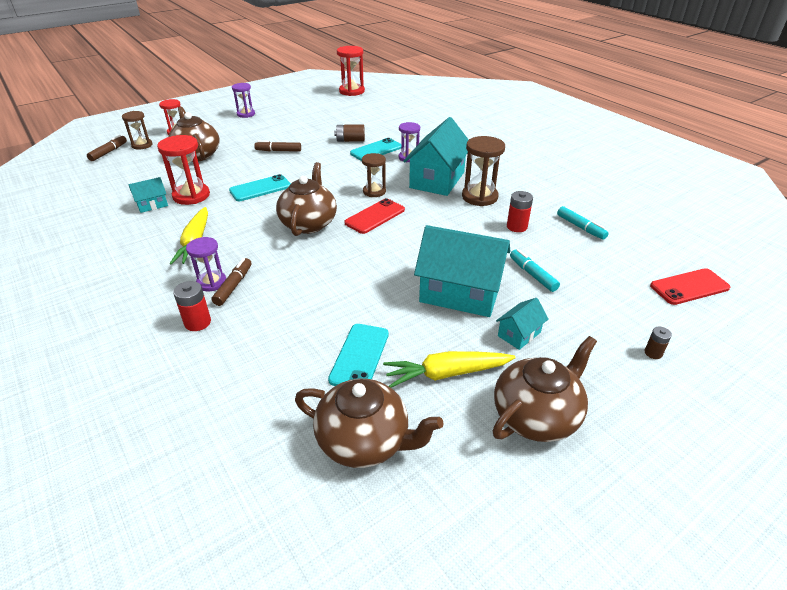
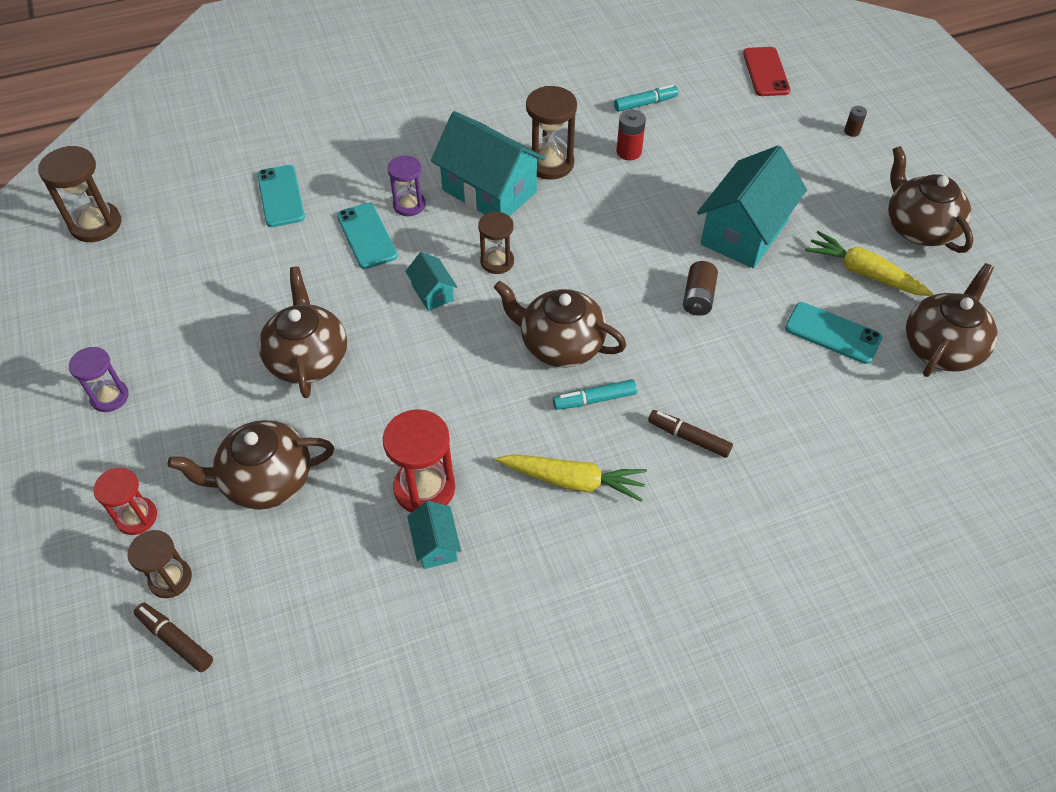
camera: 75 degrees left, 15 degrees up
(197, 322) = (756, 477): red battery -> none
(211, 282) = (676, 462): purple hourglass -> none
(260, 188) = (436, 393): turquoise phone -> turquoise phone (281, 196)
(278, 151) = (308, 359): brown marker -> brown teapot
(350, 140) = (315, 260): brown battery -> brown battery (698, 298)
(352, 91) = (96, 224): red hourglass -> brown hourglass
(375, 216) = (564, 273): red phone -> none
(446, 374) = (864, 273): yellow carrot -> yellow carrot turned 120 degrees clockwise
(519, 334) = (815, 207): turquoise house -> turquoise house (432, 293)
(532, 275) = (724, 168): turquoise marker -> turquoise marker (594, 400)

